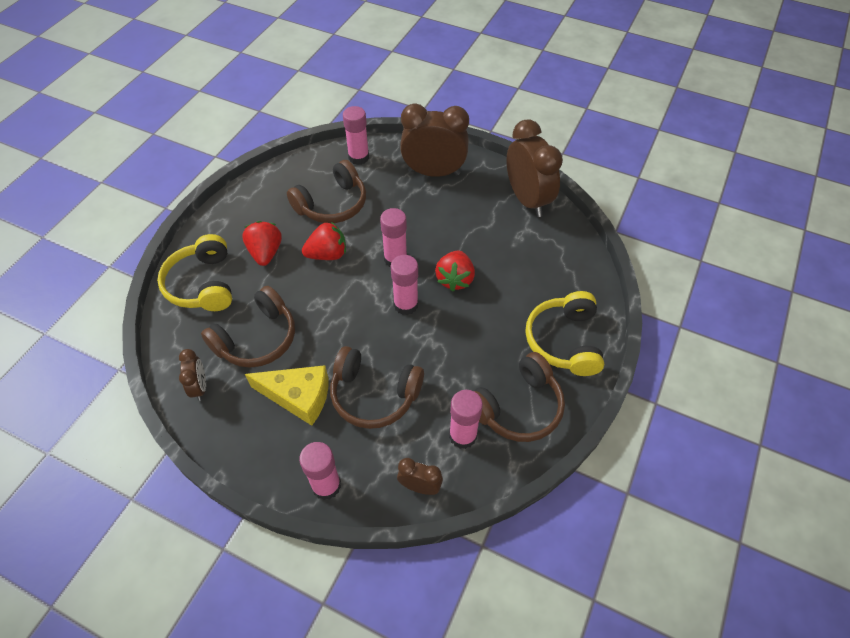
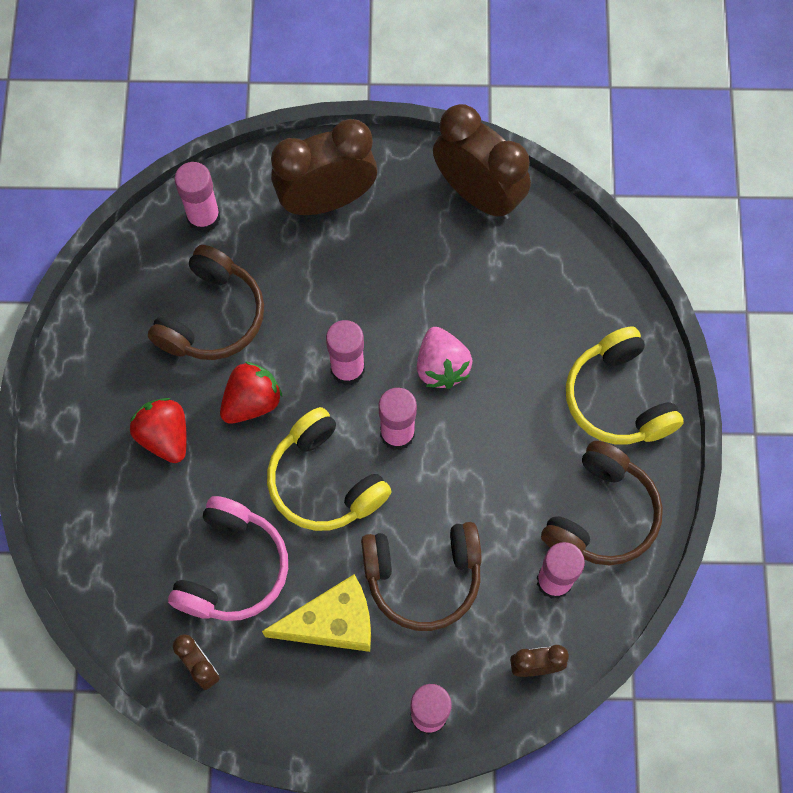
camera: 25 degrees left, 15 degrees up
(203, 284) = (108, 522): yellow headphones -> yellow headphones (324, 481)
(257, 338) = (232, 568): brown headphones -> pink headphones
(455, 279) = (441, 366): red strawberry -> pink strawberry

